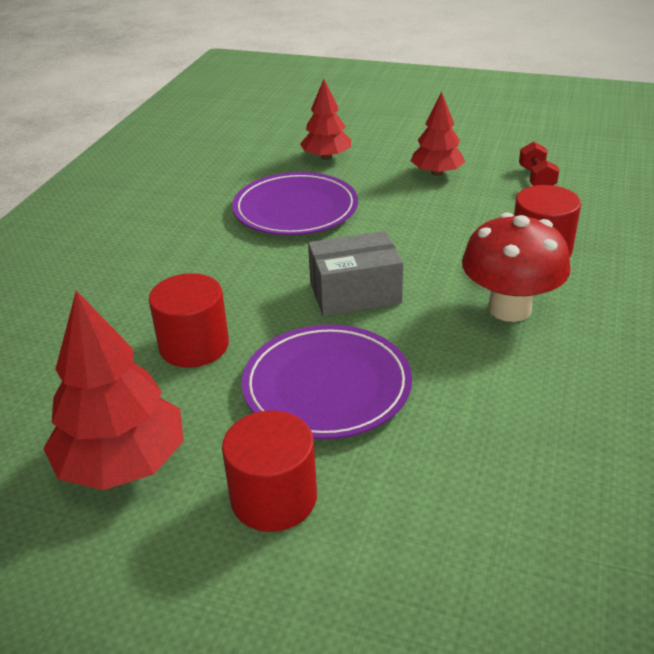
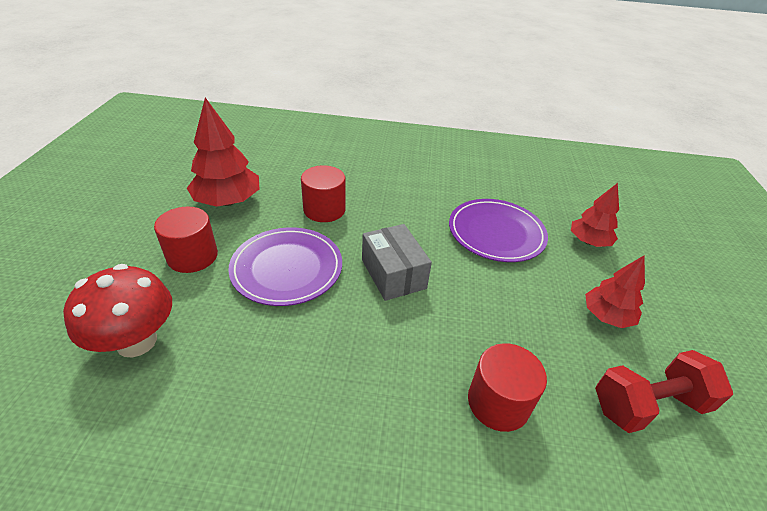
camera: 75 degrees right, 5 degrees up
(509, 308) = (391, 373): red mushroom -> red mushroom (136, 341)
(536, 179) = (648, 405): red dumbbell -> red dumbbell, size x1.75

